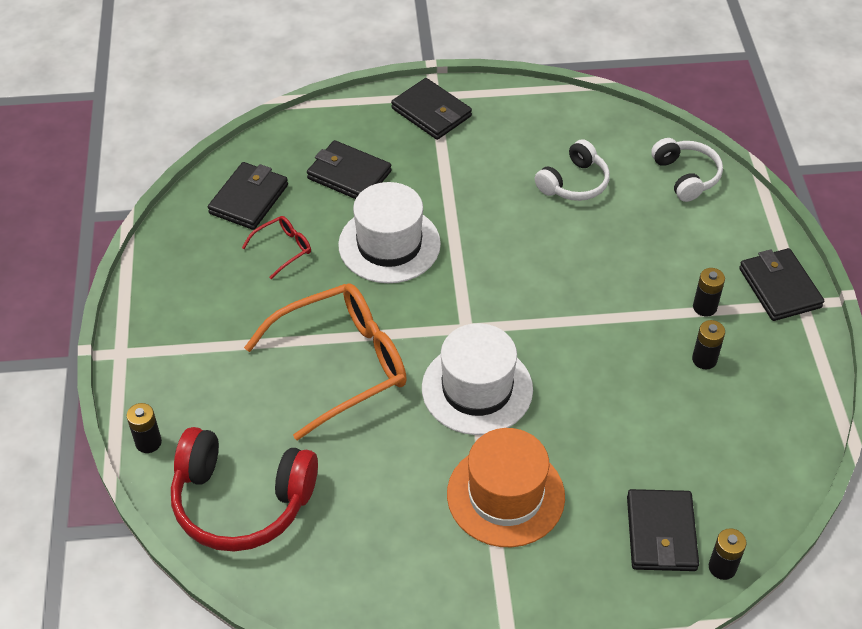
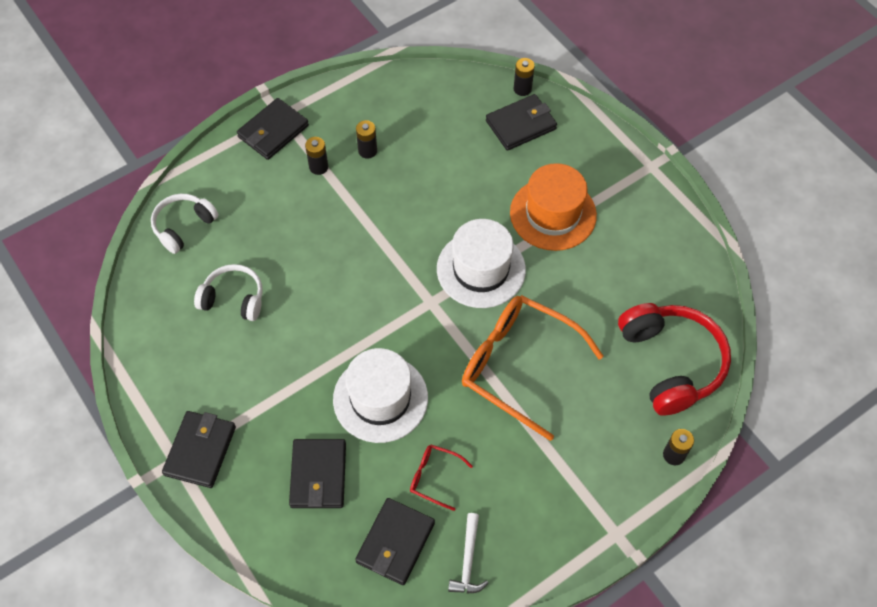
camera: 120 degrees left, 10 degrees up
(192, 238) = (468, 561): none -> white hammer
(249, 199) = (395, 542): black wallet -> black wallet turned 60 degrees counterclockwise

